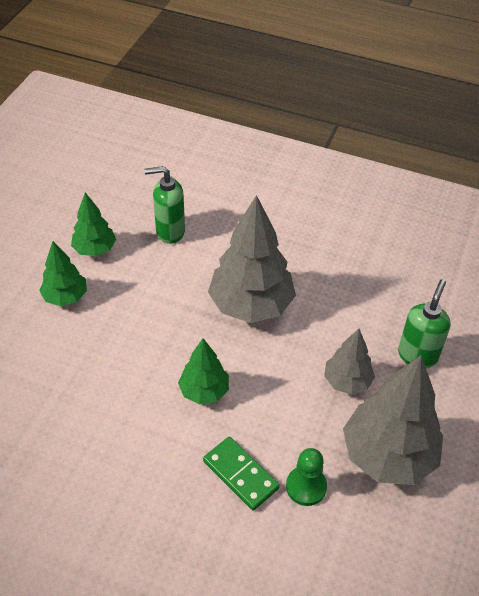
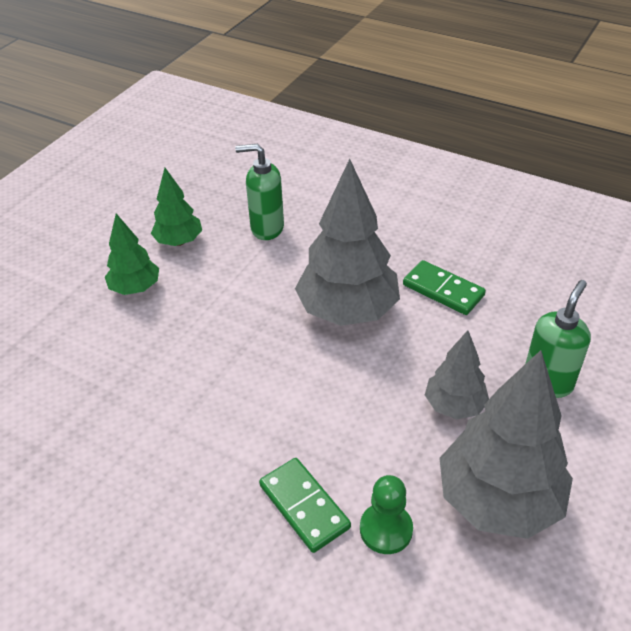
camera: 10 degrees right, 5 degrees down
(204, 391) = (275, 403): green tree -> none
(327, 281) = (443, 290): none -> green domino

